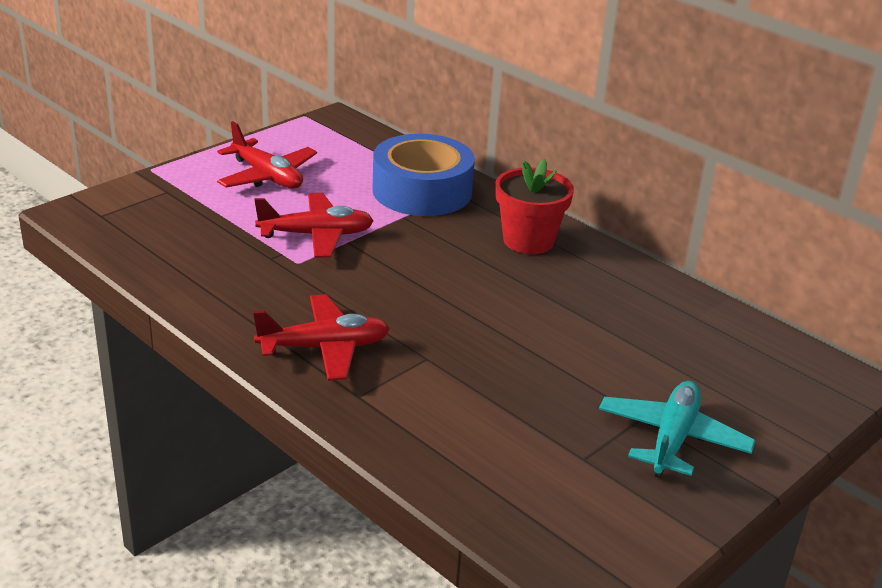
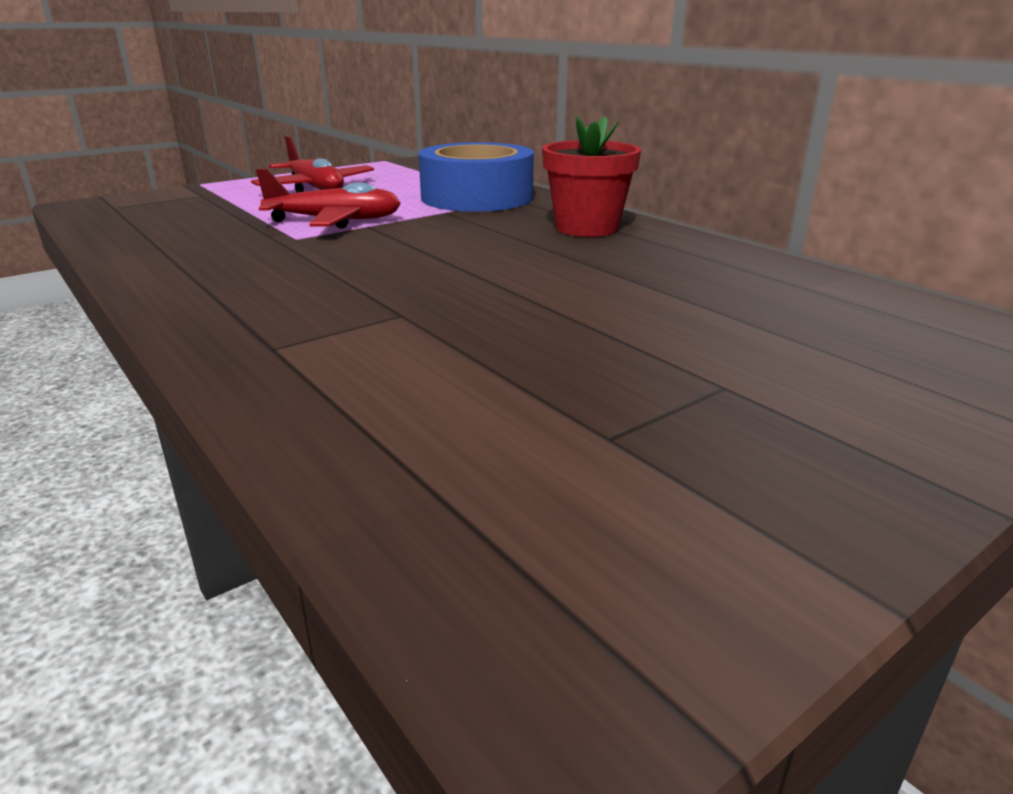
camera: 10 degrees right, 5 degrees down
(324, 348) = (265, 301): red plane -> none
(672, 439) = (779, 416): turquoise plane -> none

